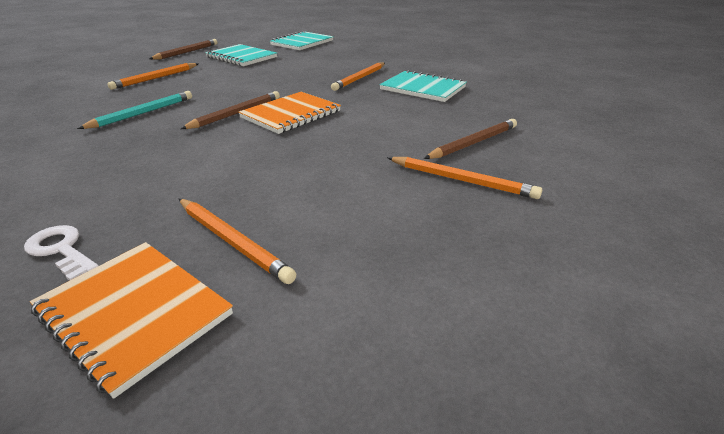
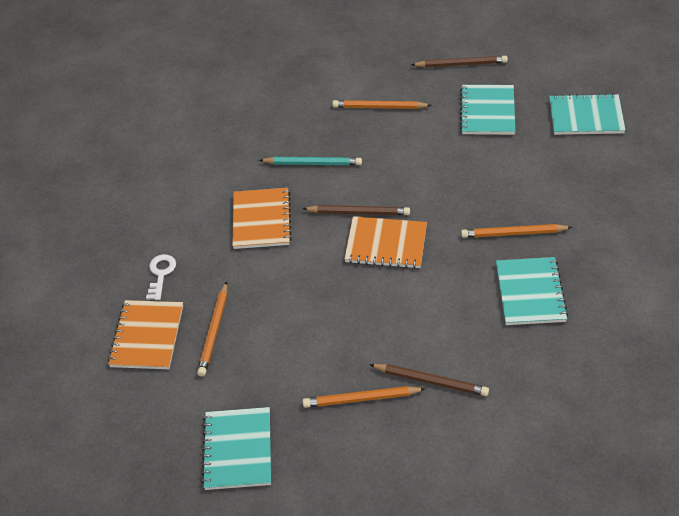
camera: 60 degrees right, 15 degrees up
(144, 154) = (261, 220): none -> orange notebook
(462, 180) = (361, 399): orange pencil -> orange pencil turned 90 degrees clockwise
(467, 300) = (238, 450): none -> turquoise notebook

